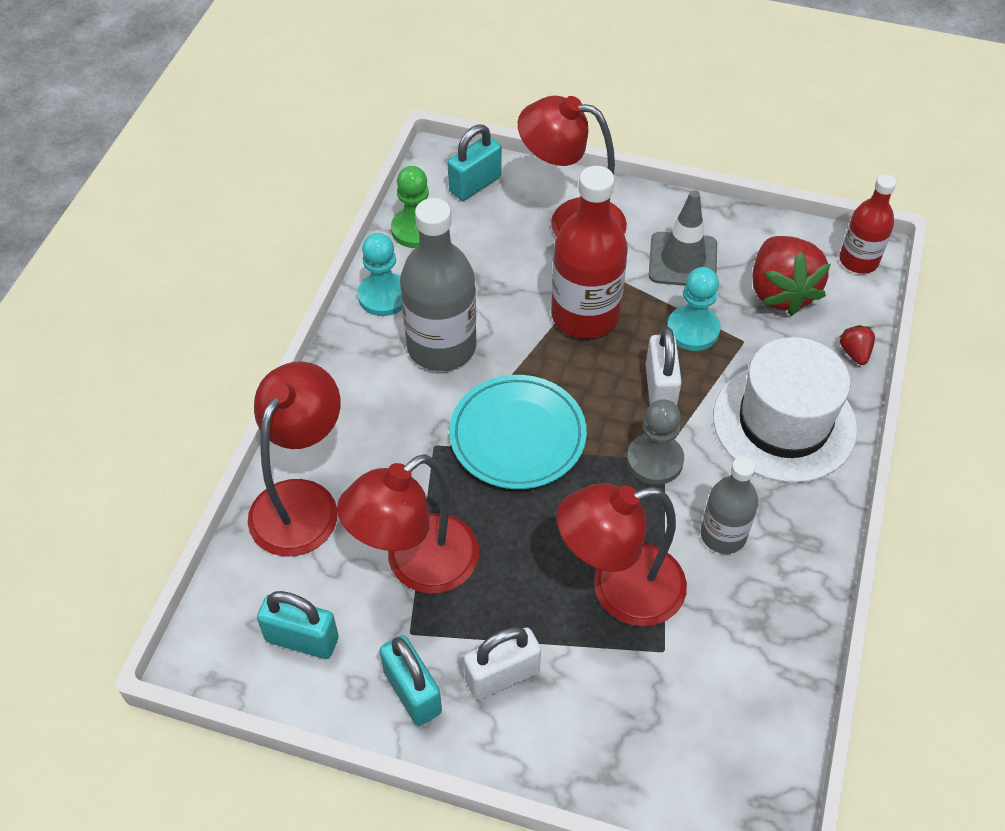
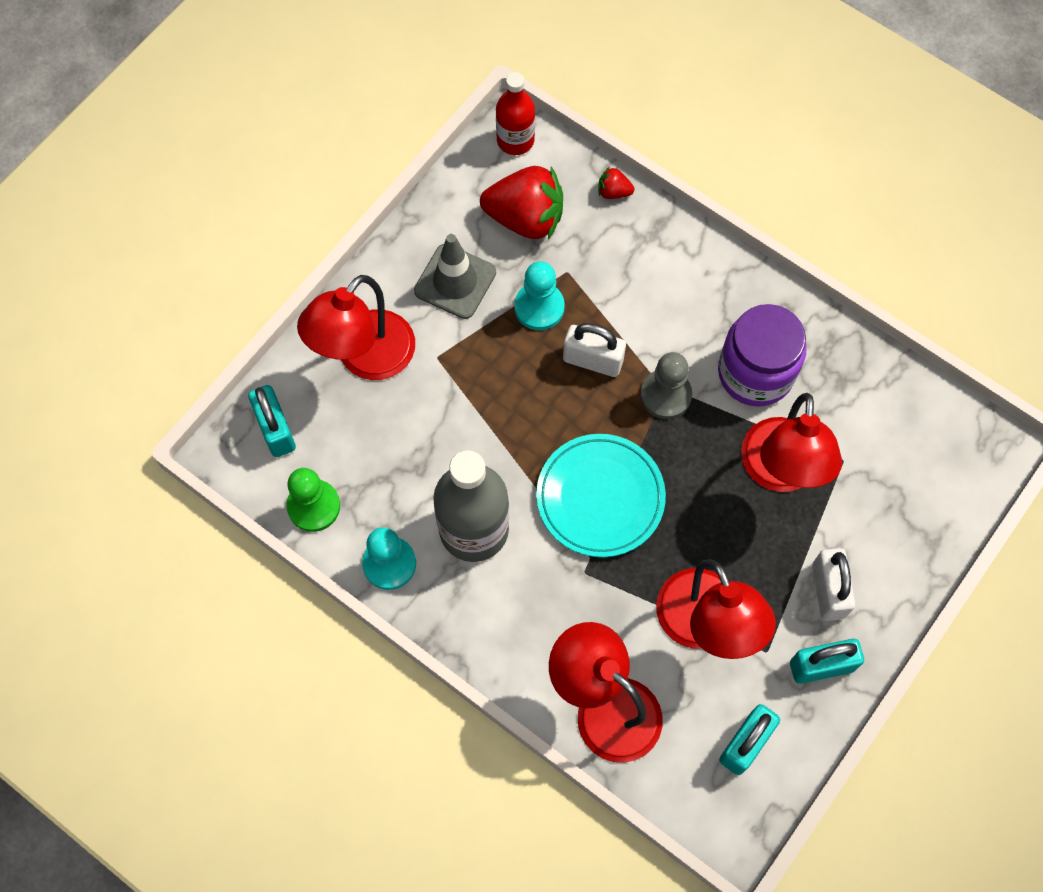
camera: 70 degrees left, 15 degrees up
(585, 315) = (486, 390): red bottle -> none
(723, 535) = (755, 373): grey bottle -> purple jar
(784, 422) = (664, 279): white hat -> none

